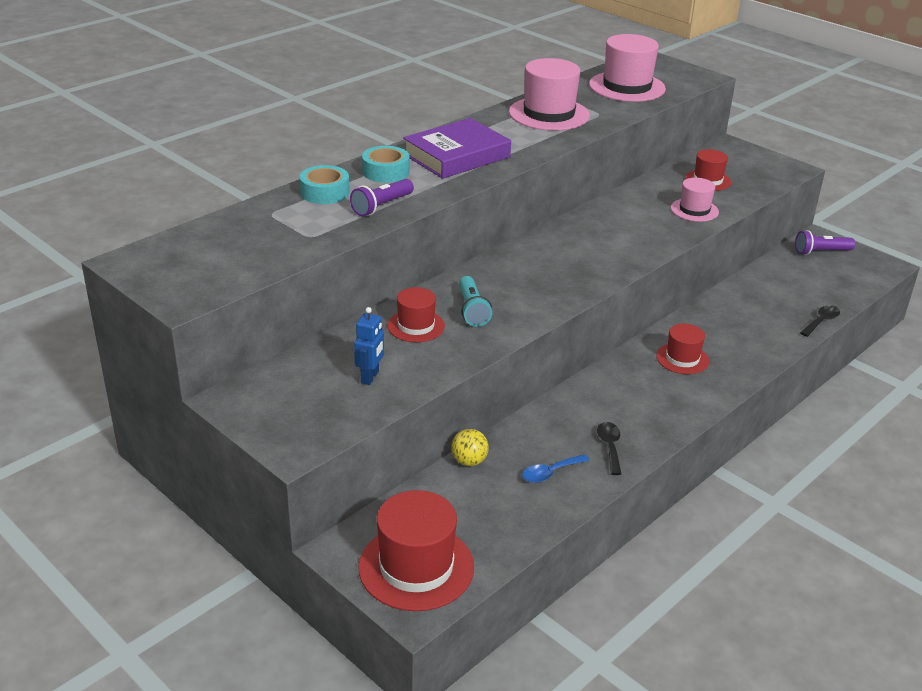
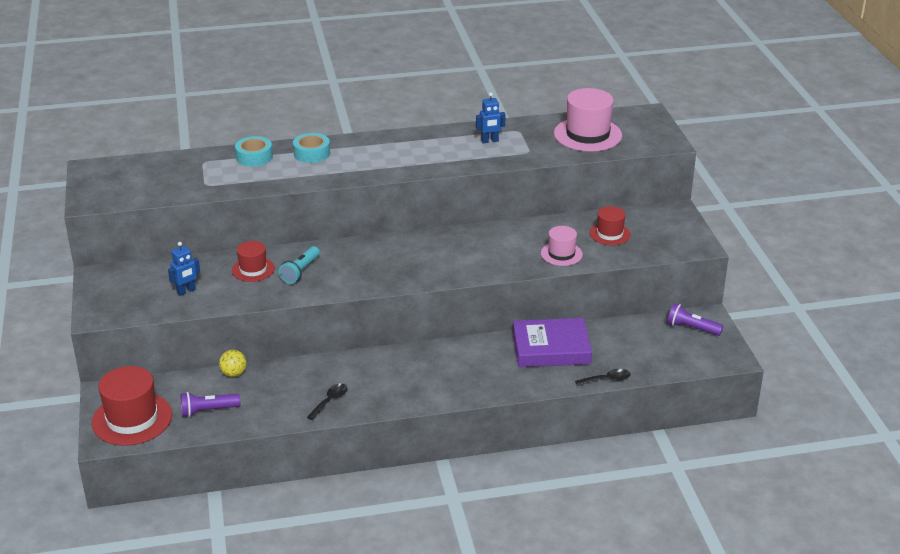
camera: 35 degrees right, 0 degrees up
(382, 206) = (275, 178): purple flashlight -> purple flashlight (208, 411)
(456, 156) = (375, 155): purple book -> purple book (551, 348)
(549, 114) = (489, 141): pink hat -> blue robot
(550, 473) = (272, 401): blue spoon -> none
(682, 359) = (459, 365): red hat -> none

